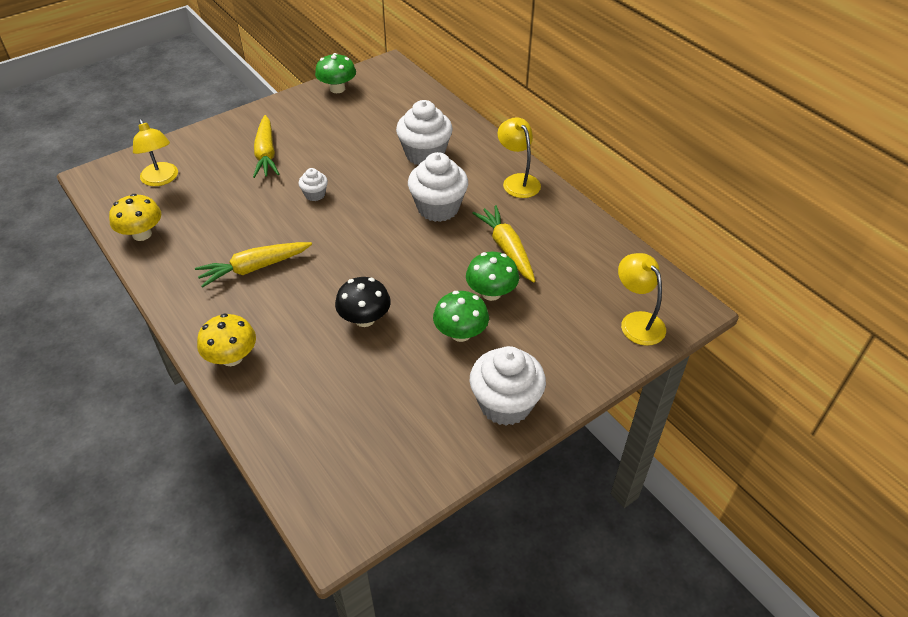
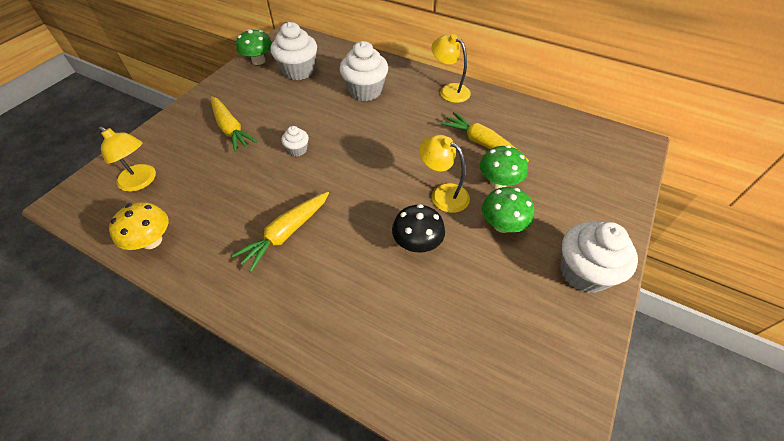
camera: 25 degrees left, 5 degrees up
(232, 357) = (322, 331): yellow mushroom -> none
(438, 208) = (406, 129): white cupcake -> white cupcake (298, 71)
(637, 321) = (615, 166): yellow lamp -> yellow lamp (443, 194)

